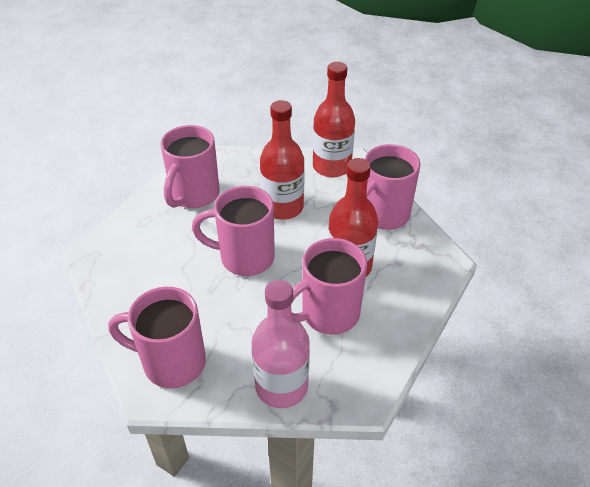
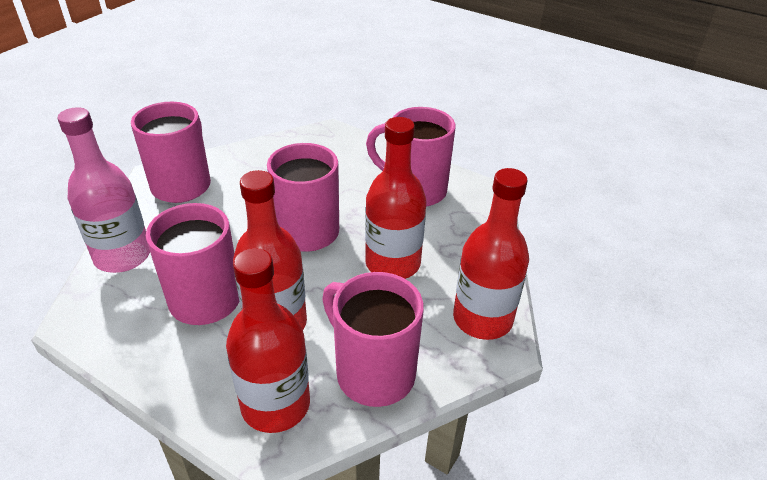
camera: 90 degrees right, 5 degrees down
(416, 259) = (275, 405): none -> red bottle

